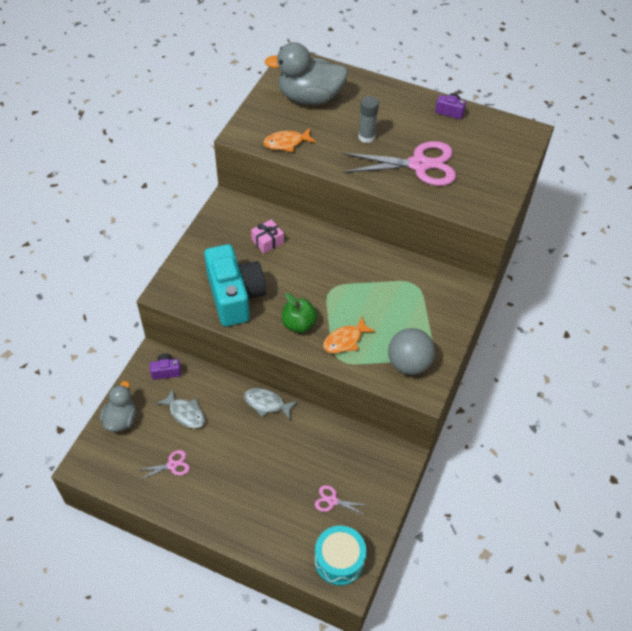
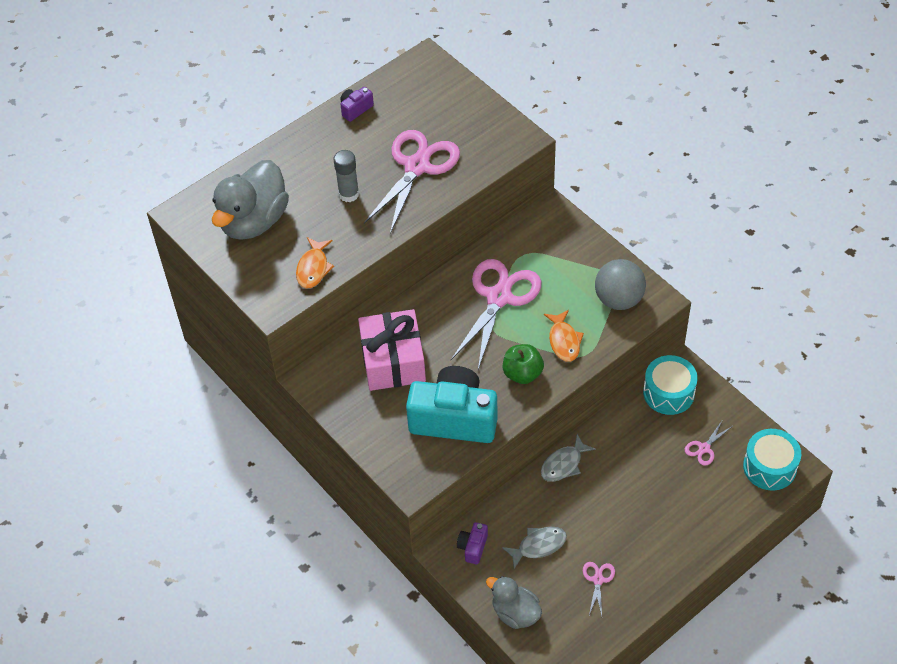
camera: 60 degrees left, 0 degrees up
(267, 241) = (393, 361): pink gift -> pink gift, size x2.07
(362, 283) = (499, 297): none -> pink scissors
(373, 454) = (668, 393): none -> turquoise drum

